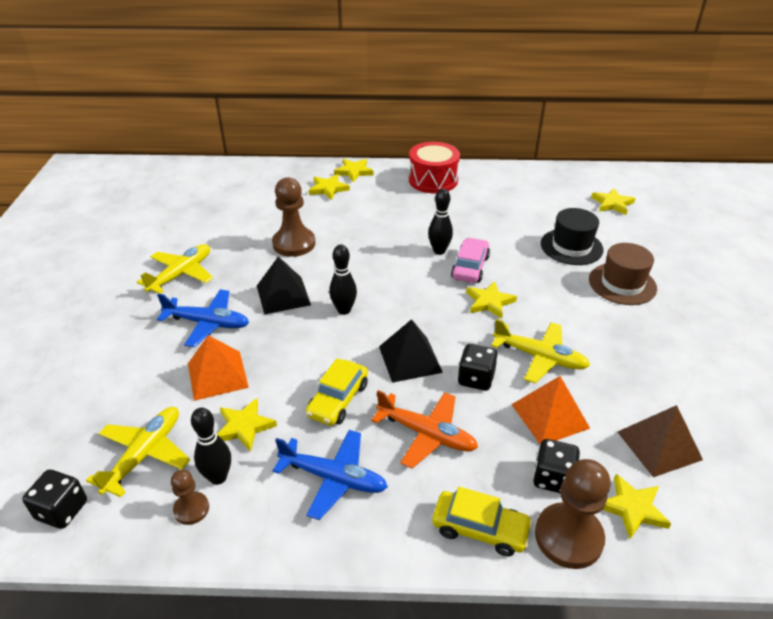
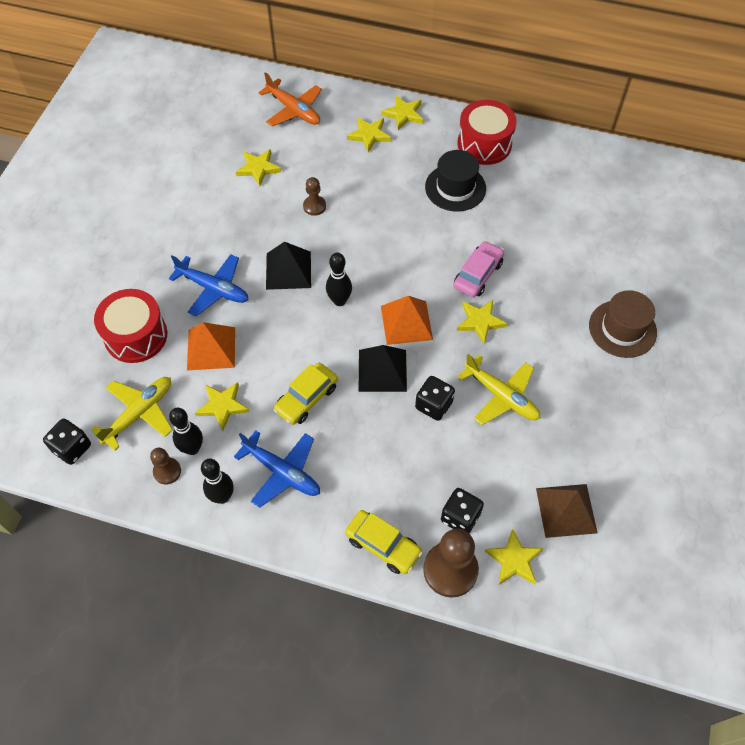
camera: 15 degrees right, 20 degrees up
(127, 380) = (136, 336): none -> red drum
(181, 274) = (200, 224): yellow plane -> none
(294, 244) = (314, 206): brown pawn -> brown pawn, size x0.53
(426, 434) = (370, 450): orange plane -> orange plane (294, 110)
(439, 251) = (455, 246): black bowling pin -> black bowling pin (222, 497)
(550, 416) = (484, 458): orange pyramid -> orange pyramid (406, 322)
(571, 247) = (593, 269): black hat -> black hat (455, 188)
(612, 203) = (666, 218): yellow star -> yellow star (258, 168)

